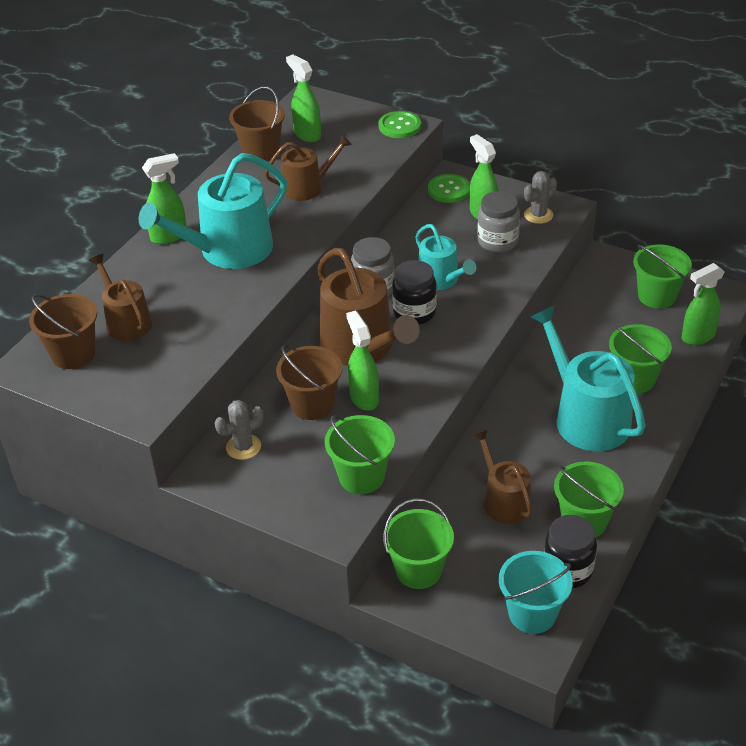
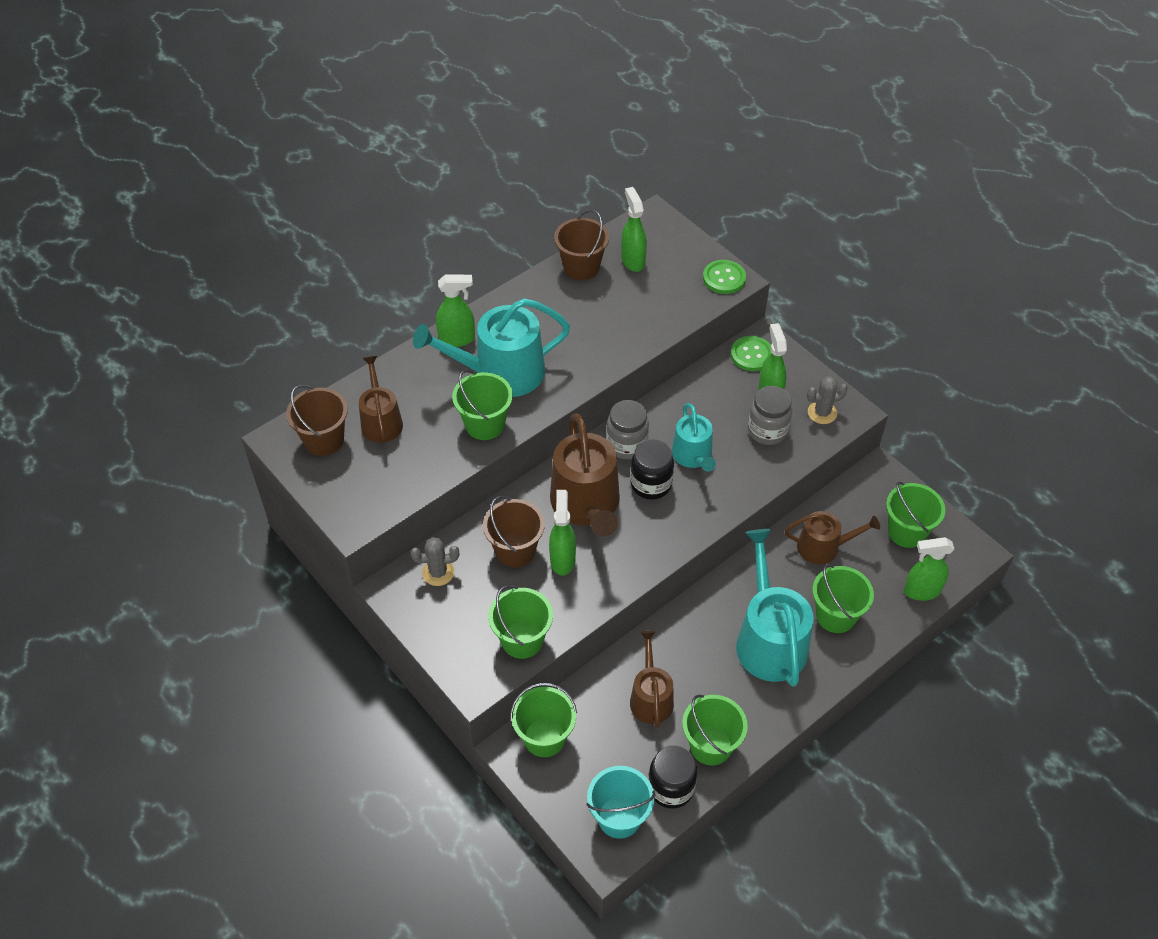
camera: 20 degrees right, 10 degrees up
(235, 295) = (485, 424): none -> green bucket
(307, 187) = (604, 323): brown watering can -> brown watering can (823, 547)

